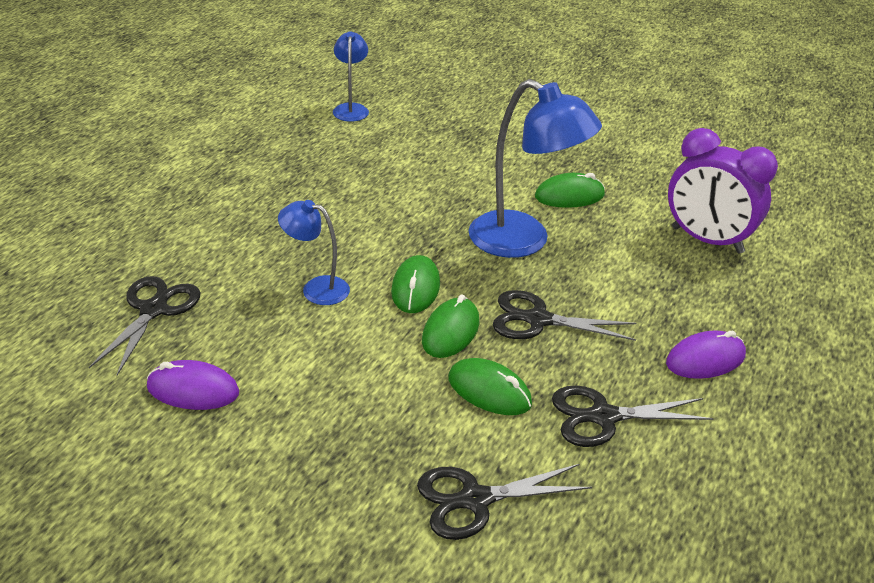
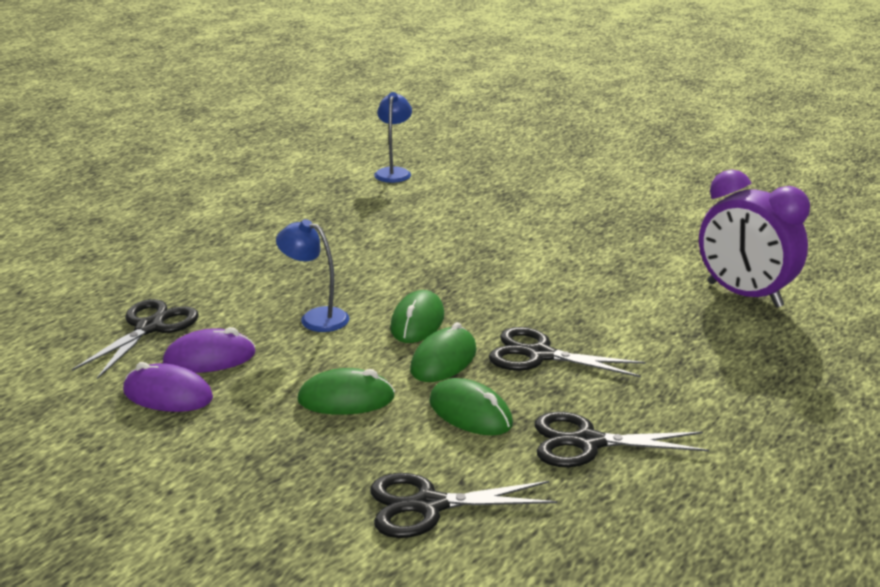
camera: 10 degrees right, 10 degrees down
(523, 241) = (542, 288): blue lamp -> none
(569, 196) = (602, 251): green mouse -> green mouse (346, 399)
(705, 359) = (715, 399): purple mouse -> purple mouse (209, 358)

